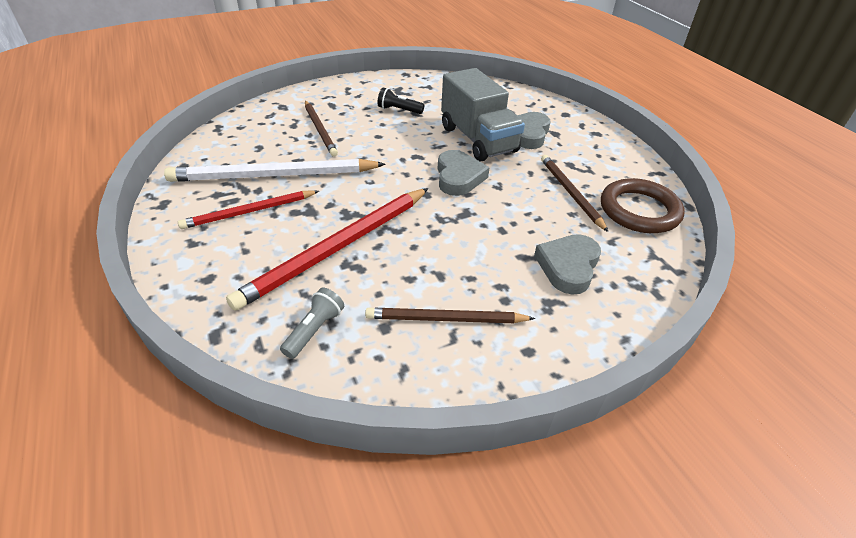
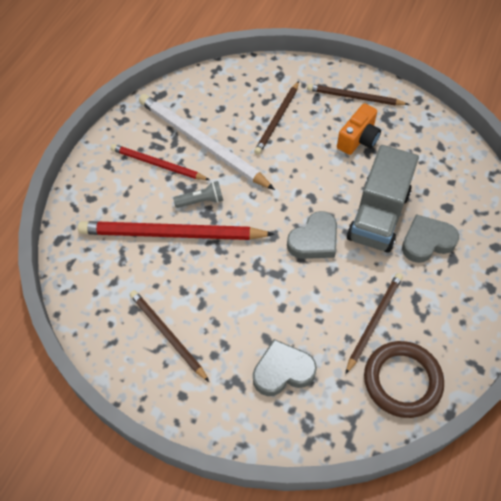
camera: 50 degrees right, 15 degrees up
(314, 330) = (101, 279): grey flashlight -> grey flashlight (201, 201)
(361, 92) = (354, 97): none -> brown pencil
(399, 110) = (358, 139): black flashlight -> orange camera

